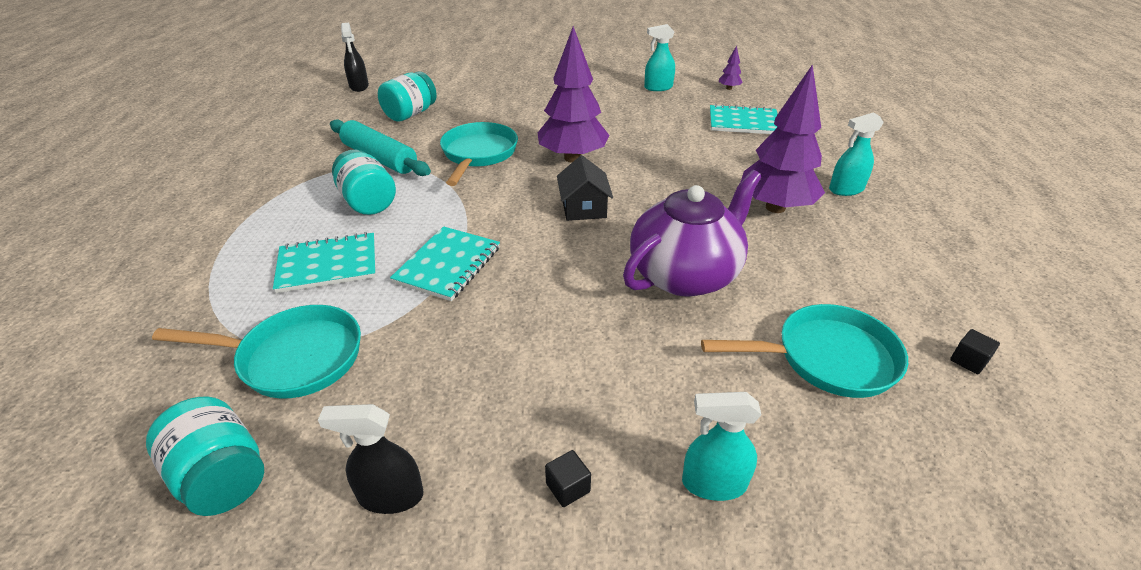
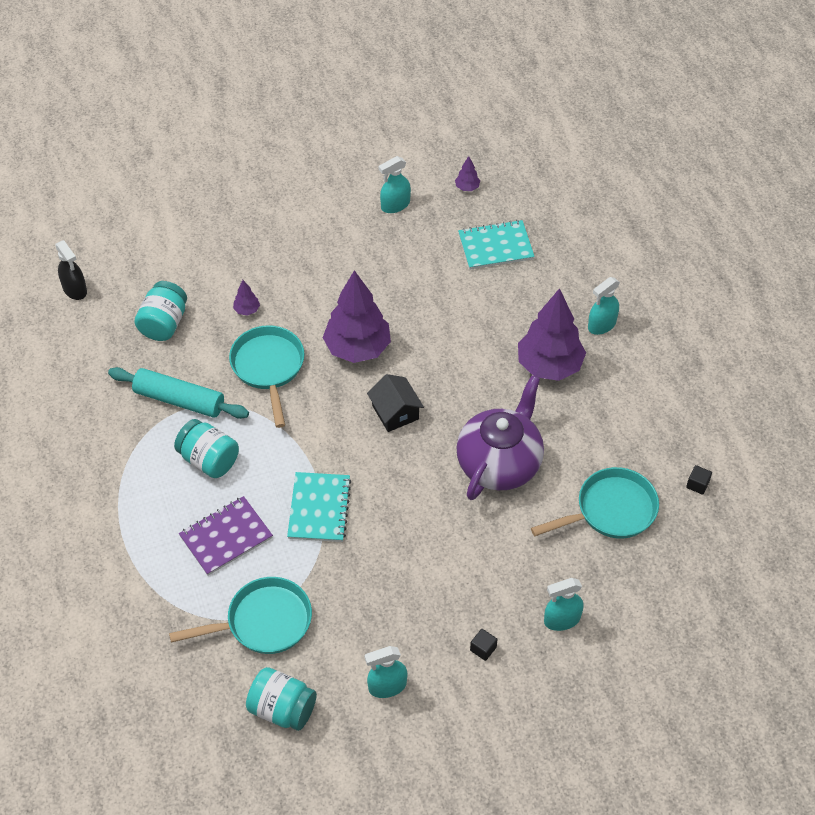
camera: 20 degrees left, 15 degrees up
(328, 265) = (226, 537): turquoise notebook -> purple notebook
(390, 496) = (387, 686): black spray bottle -> turquoise spray bottle
(487, 119) = (247, 310): none -> purple tree

